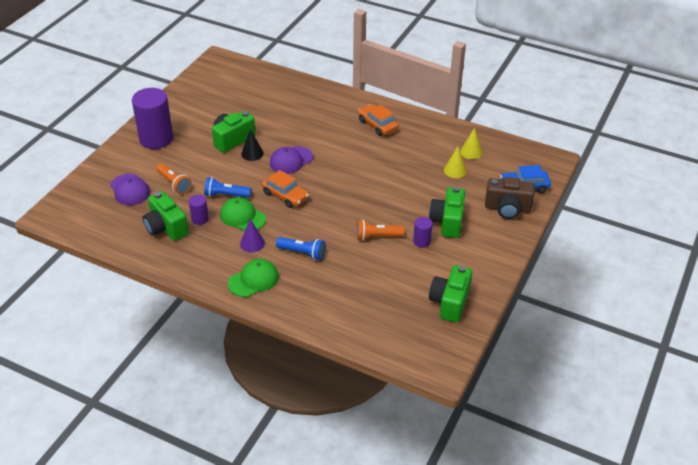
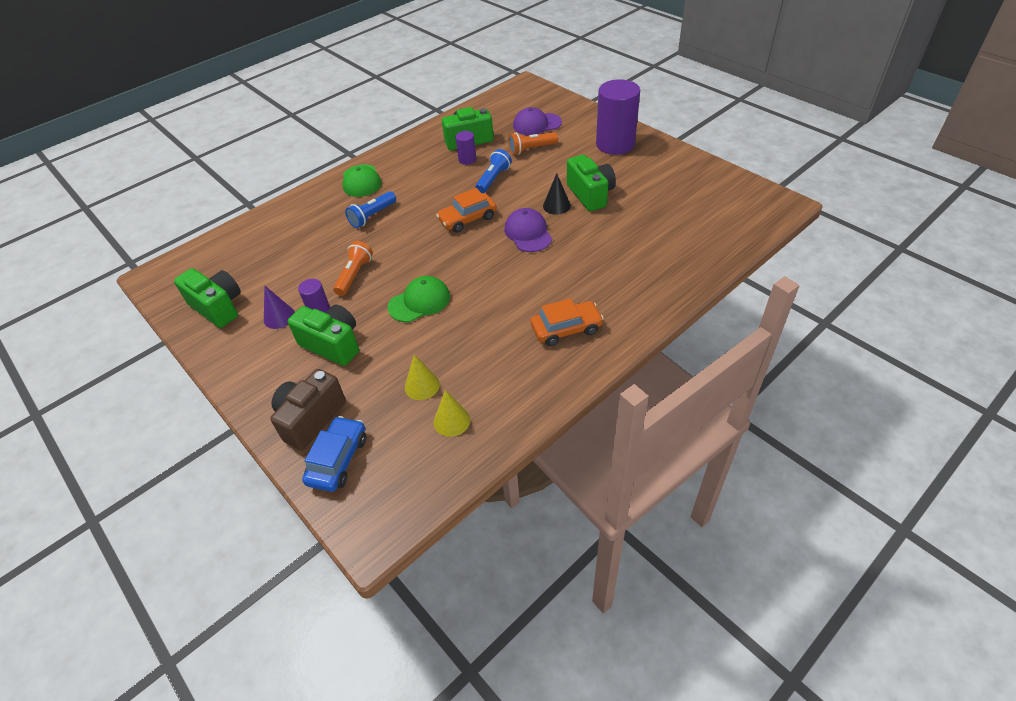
camera: 115 degrees right, 5 degrees up
(242, 217) = (453, 185): green cap -> green cap (419, 302)
(252, 243) = (410, 186): purple cone -> purple cone (279, 317)

